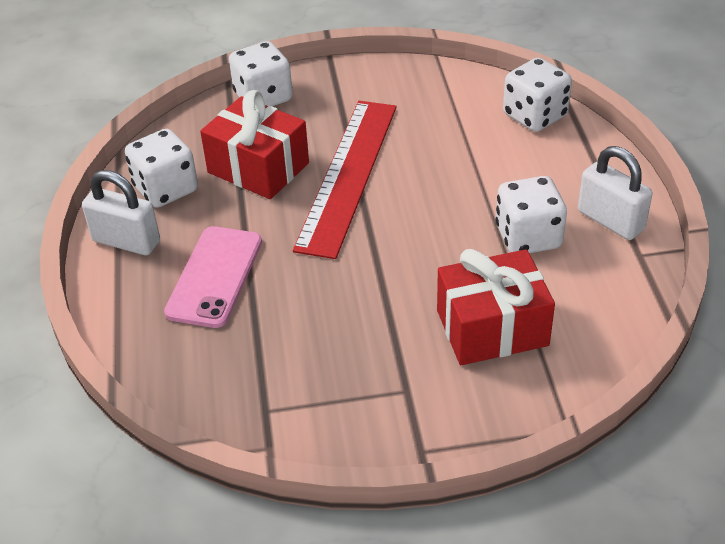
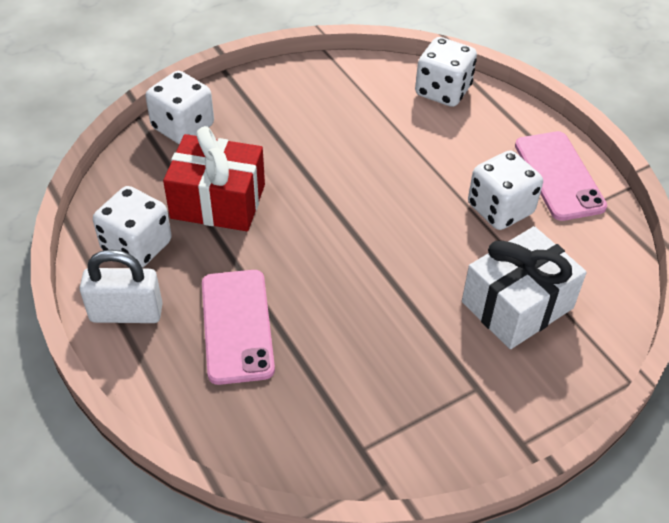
camera: 25 degrees left, 5 degrees up
(348, 175) = (308, 188): red ruler -> none
(492, 328) = (517, 305): red gift -> white gift
(610, 220) = (559, 176): white padlock -> pink phone

